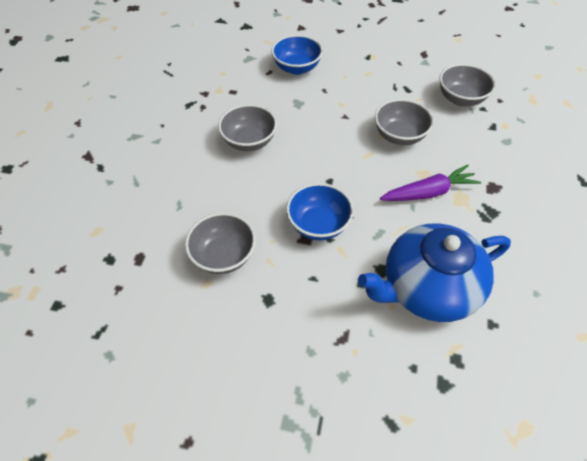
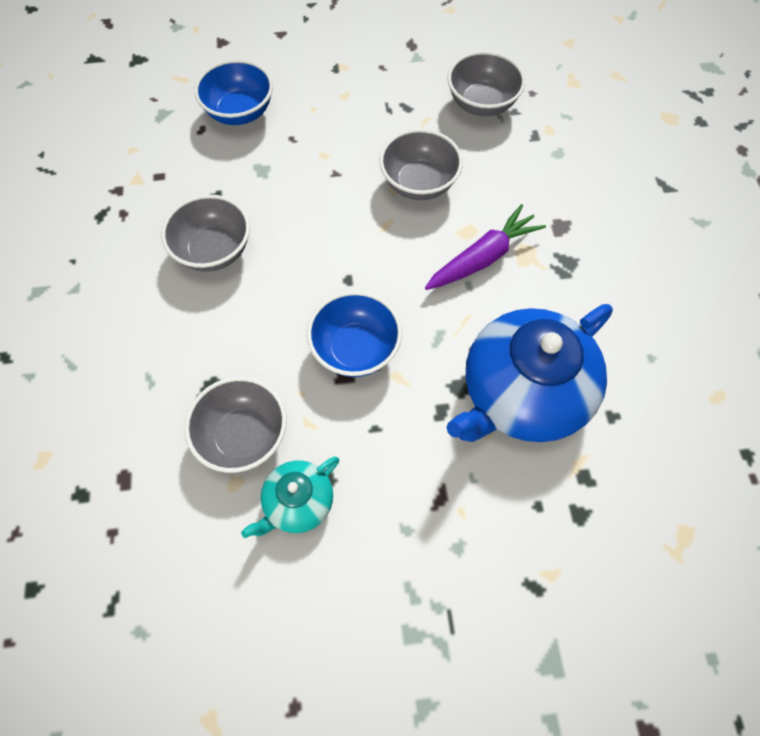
camera: 20 degrees left, 10 degrees up
(243, 309) = (298, 503): none -> turquoise teapot

